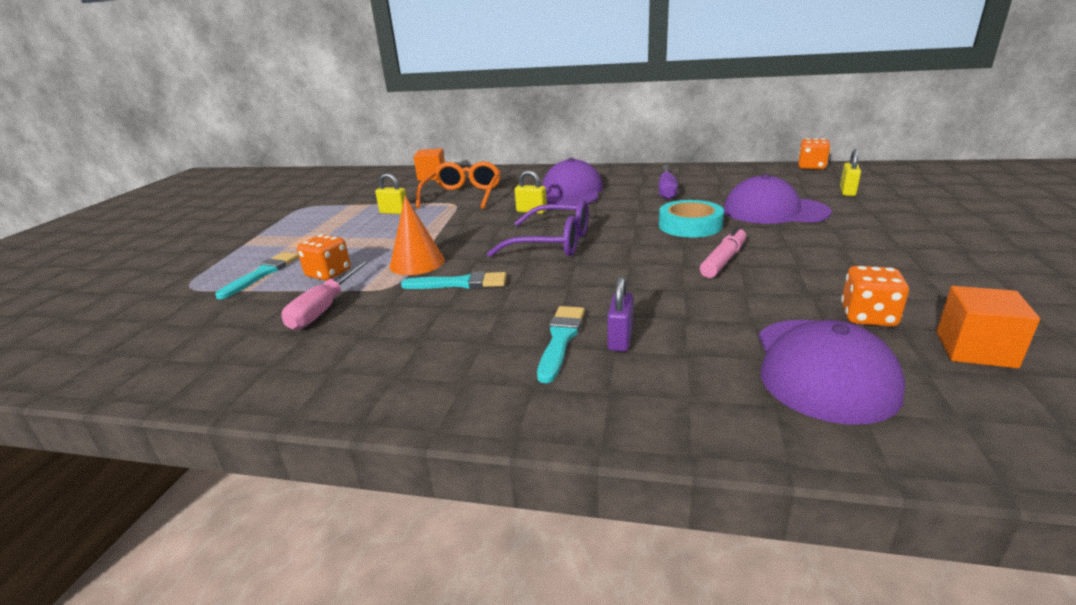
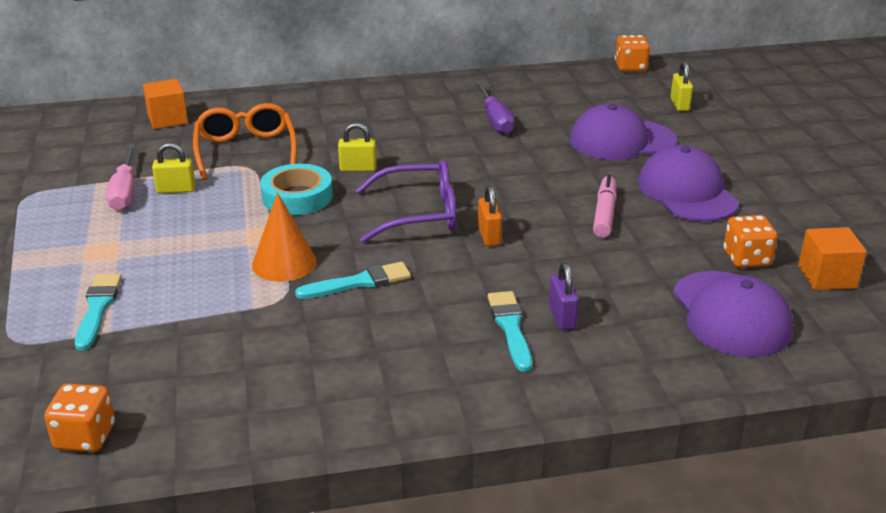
camera: 25 degrees left, 5 degrees up
(325, 308) = (234, 338): pink screwdriver -> pink screwdriver (125, 191)
(328, 273) = (187, 294): orange dice -> orange dice (85, 437)
(571, 192) = (384, 132): purple cap -> purple cap (687, 192)
(599, 264) = (489, 236): none -> orange padlock
(690, 225) = (549, 171): turquoise tape -> turquoise tape (297, 197)

